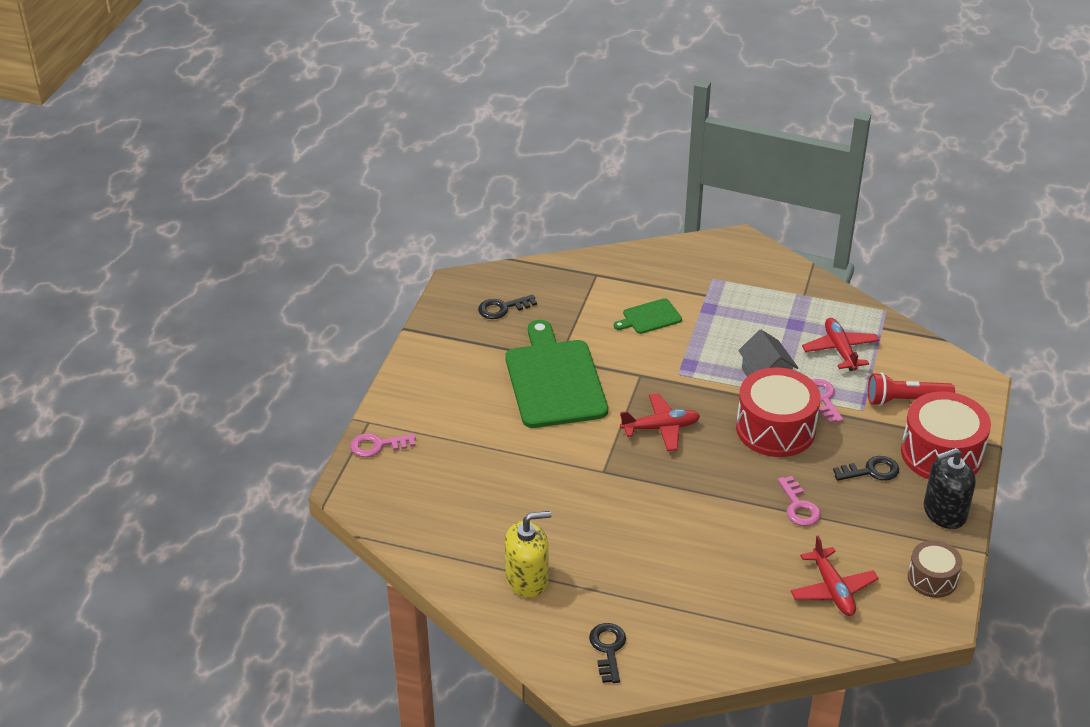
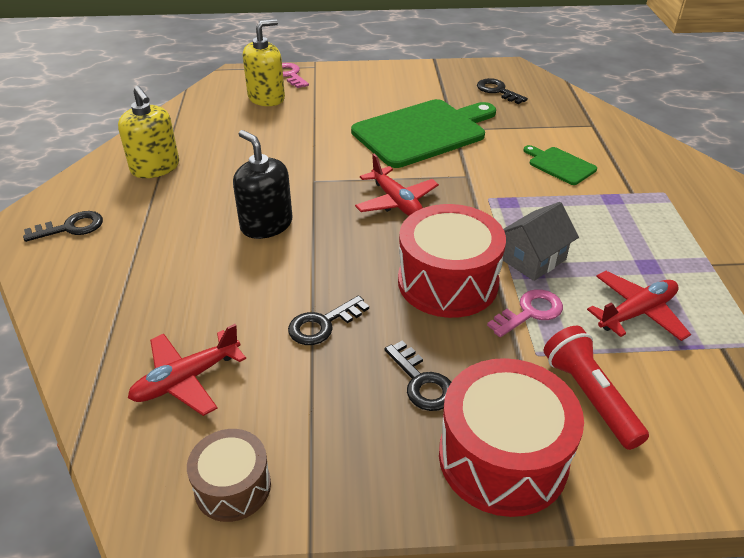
camera: 70 degrees right, 0 degrees up
(422, 474) = (266, 98): none -> yellow soap dispenser
(799, 507) = (322, 324): pink key -> black key
(944, 512) = (377, 481): black soap dispenser -> black soap dispenser (266, 225)

